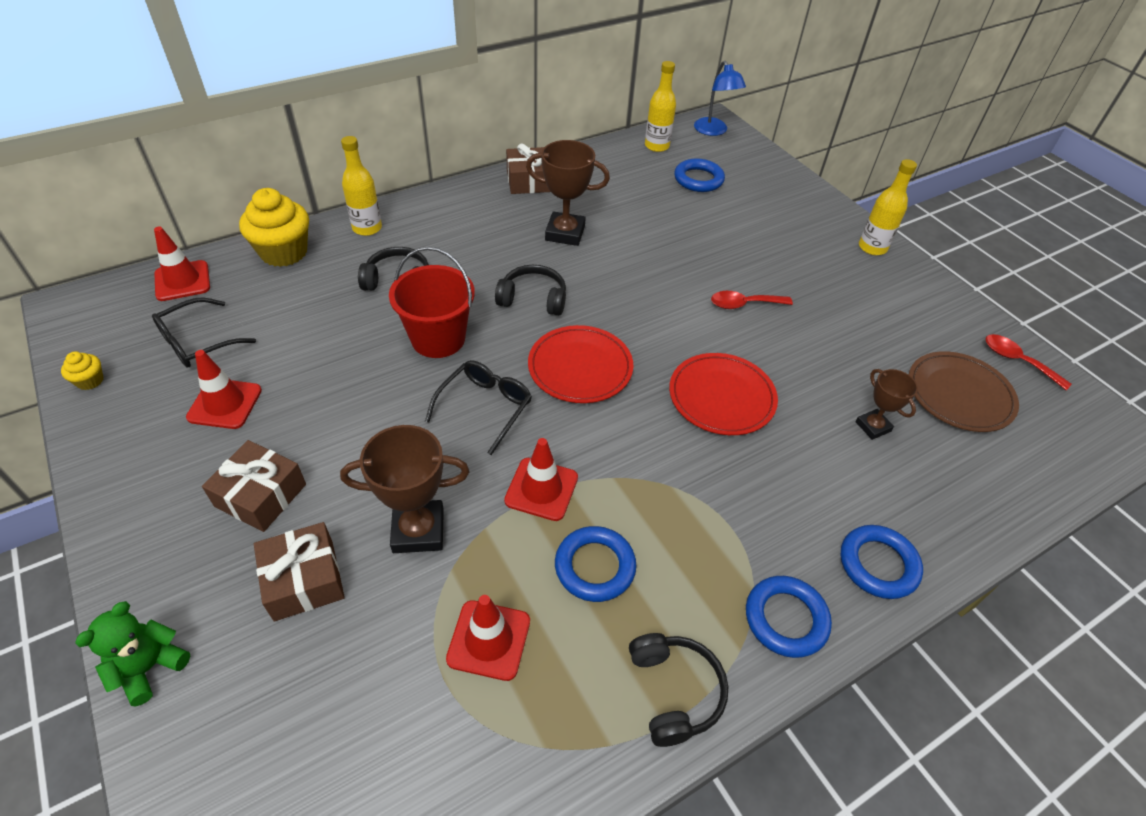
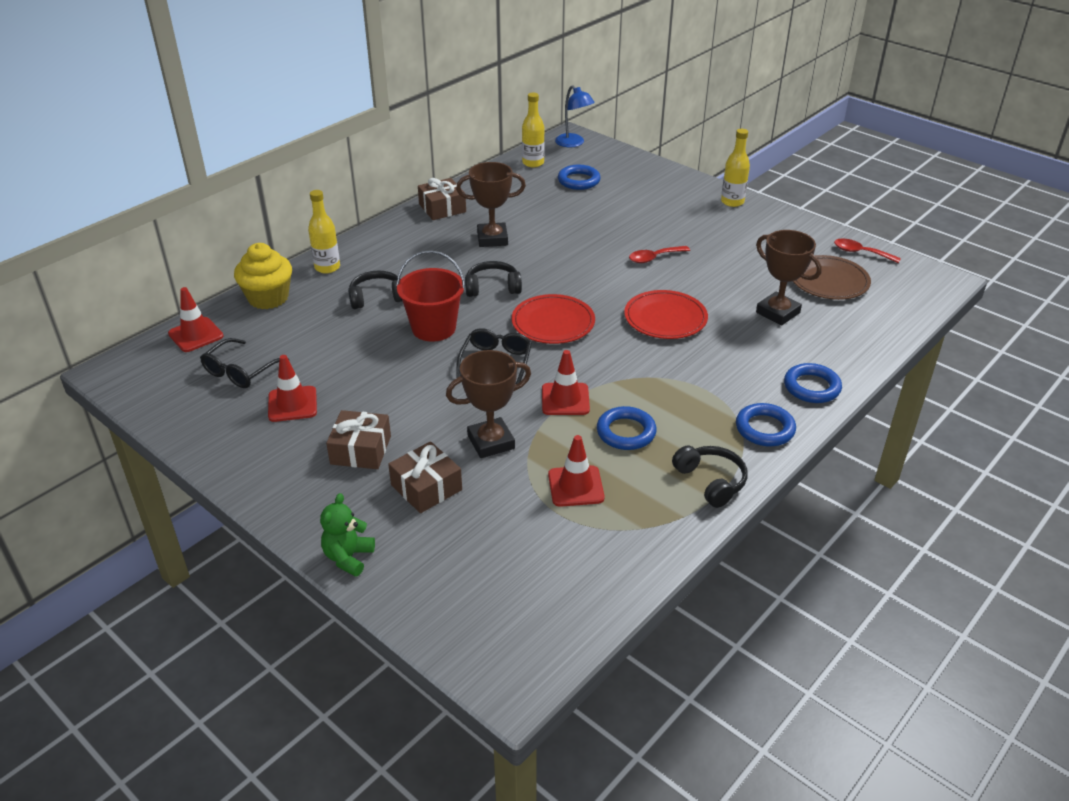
camera: 15 degrees left, 10 degrees down
(90, 381) = (170, 414): yellow cupcake -> none
(873, 426) = (777, 312): brown trophy -> brown trophy, size x1.68

